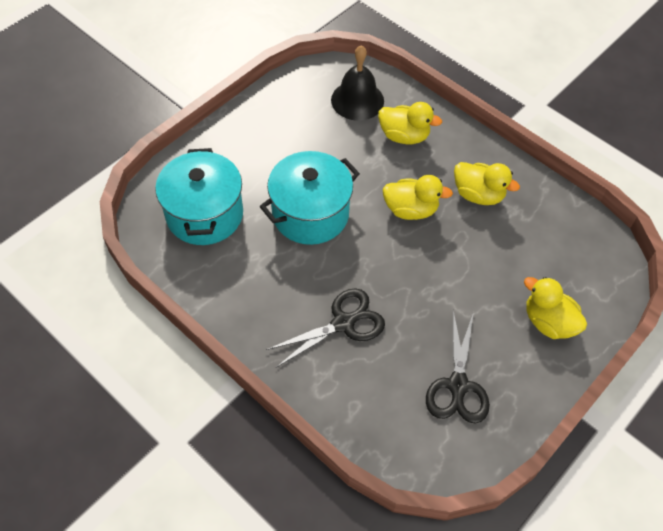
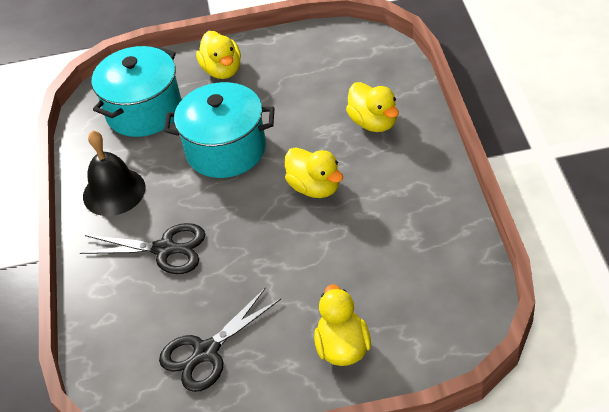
camera: 45 degrees right, 10 degrees down
(357, 100) = (362, 74): black bell -> black bell (114, 192)
(478, 195) = (392, 204): yellow duck -> yellow duck (222, 70)

